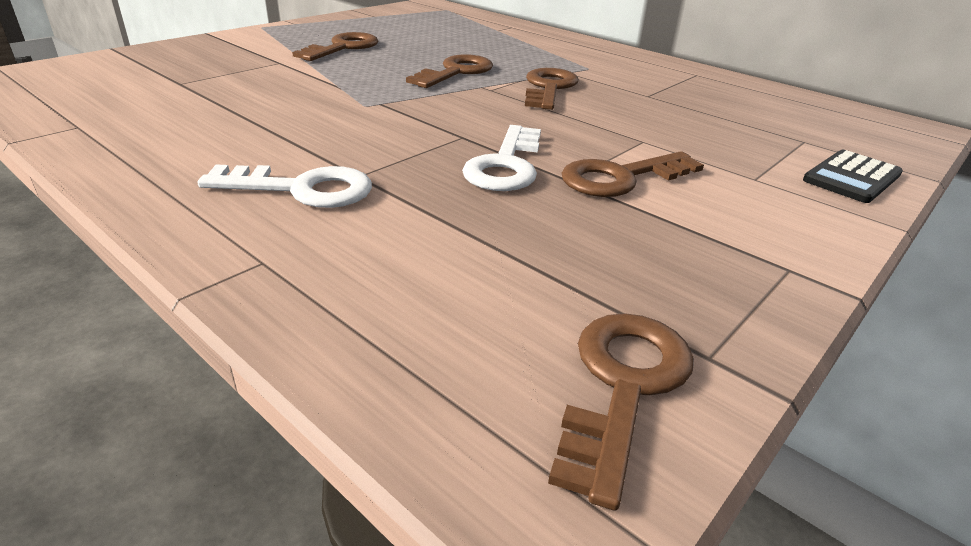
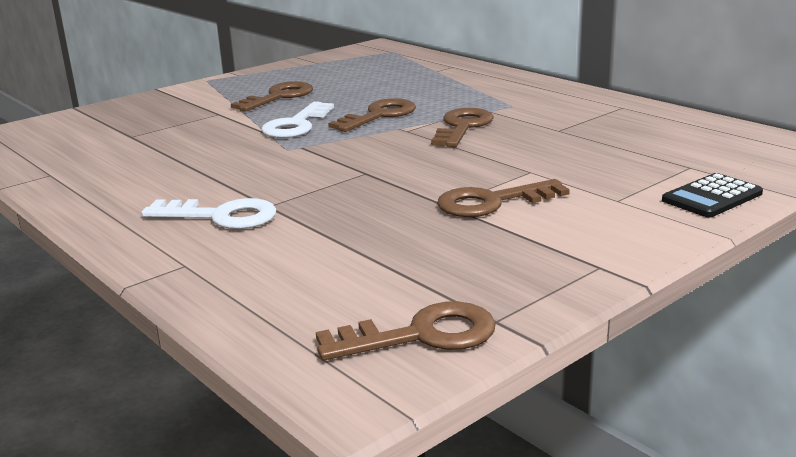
camera: 10 degrees right, 10 degrees down
(505, 165) = (394, 195): white key -> white key (296, 125)
(623, 386) = (421, 335): brown key -> brown key turned 45 degrees clockwise

